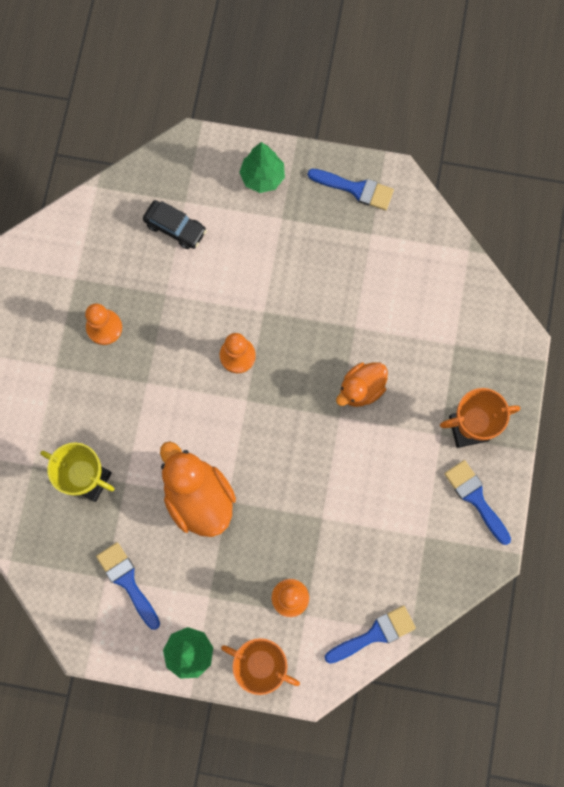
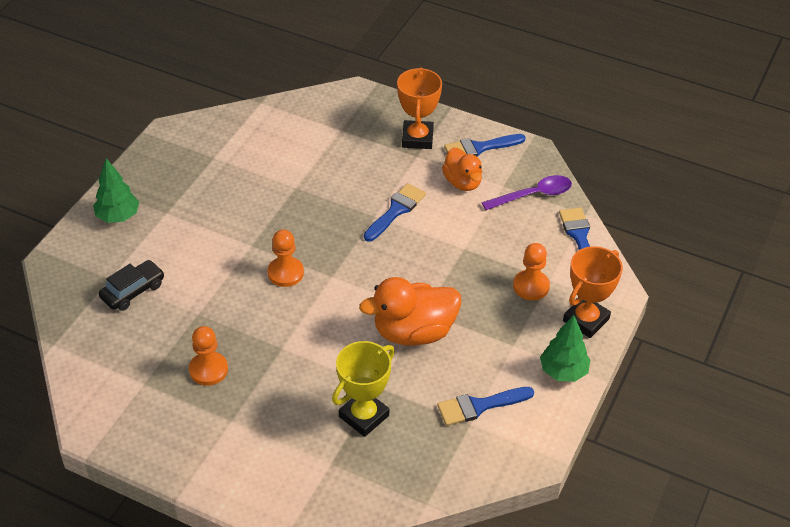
camera: 75 degrees left, 30 degrees down
(356, 189) = (166, 157): blue brush -> blue brush (396, 210)
(361, 389) = (354, 196): orange duck -> orange duck (462, 182)
(421, 573) = (533, 195): none -> purple spoon

